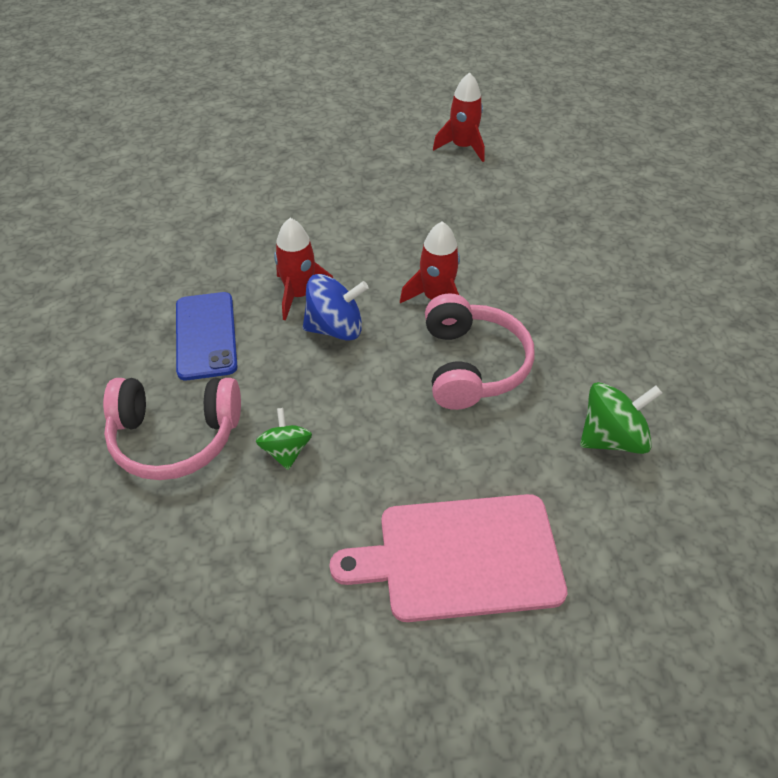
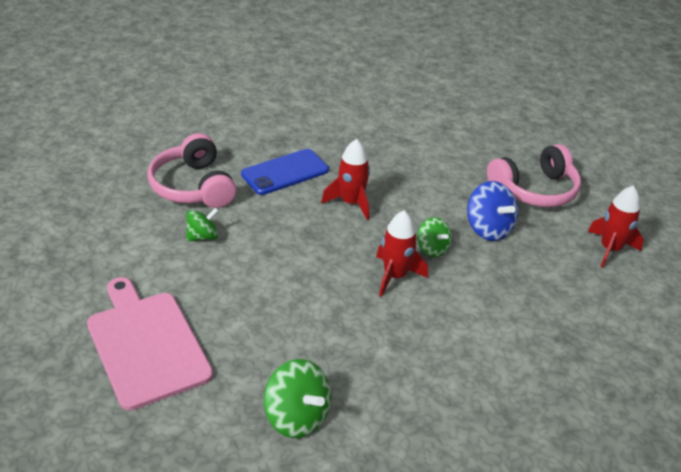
camera: 65 degrees right, 10 degrees down
(335, 328) = (328, 230): blue spinning top -> blue spinning top (488, 229)
(407, 257) = (432, 249): none -> green spinning top
(472, 365) = (332, 313): pink headphones -> pink headphones (534, 190)

